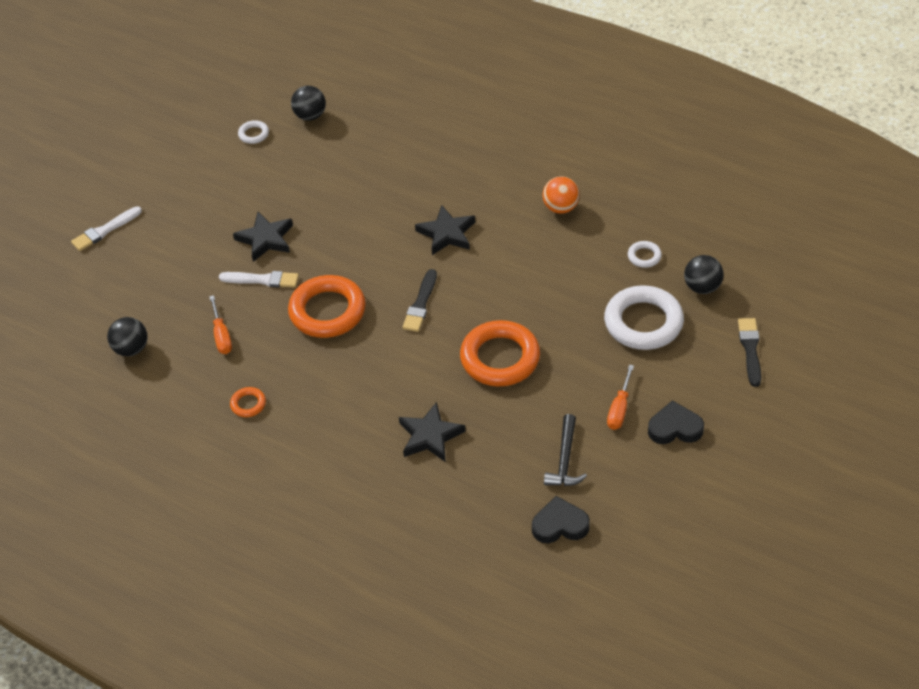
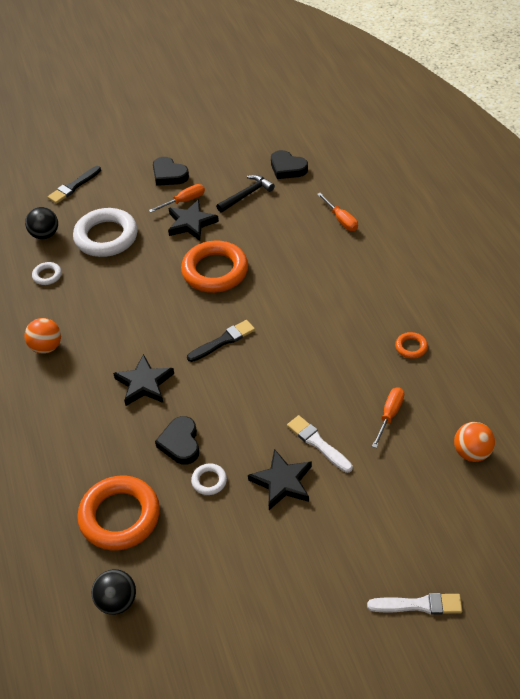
camera: 140 degrees left, 0 degrees up
(131, 349) = (471, 452): black ball -> orange ball
(253, 134) = (188, 621): white ring -> white ring (209, 481)
(327, 311) = (293, 380): orange ring -> orange ring (120, 516)
(369, 215) = (180, 443): none -> black heart
(430, 436) = (309, 253): black star -> black star (191, 223)
(434, 496) = (341, 220): none -> orange screwdriver

